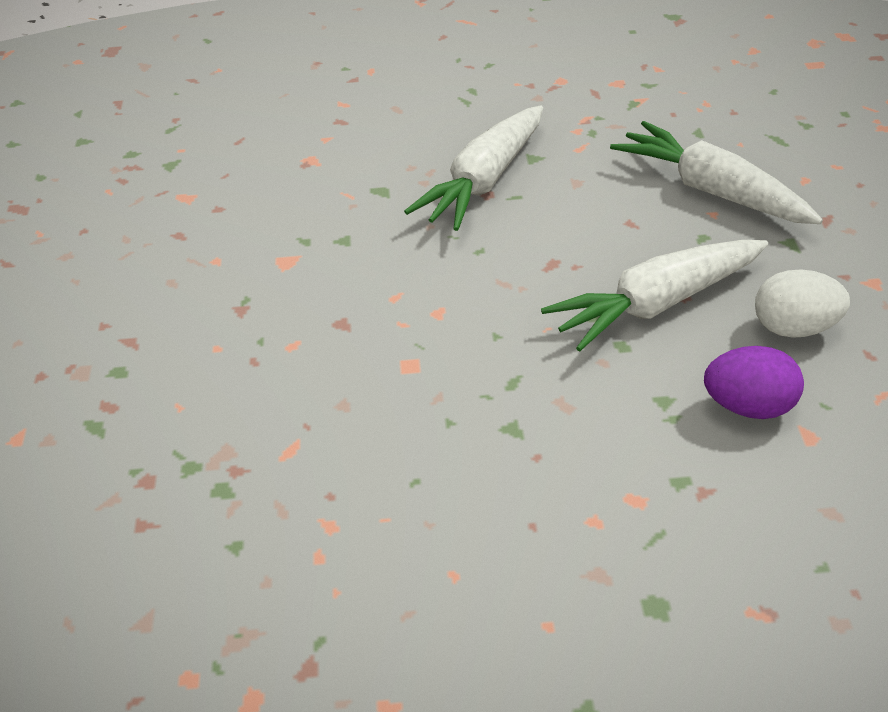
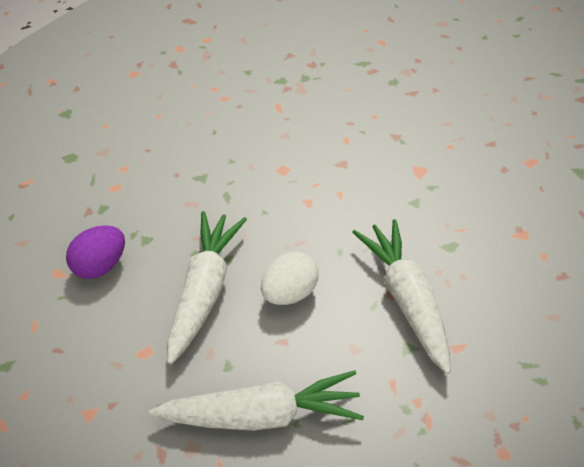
camera: 130 degrees right, 5 degrees up
(794, 328) = (113, 335): white egg -> white egg (289, 293)

